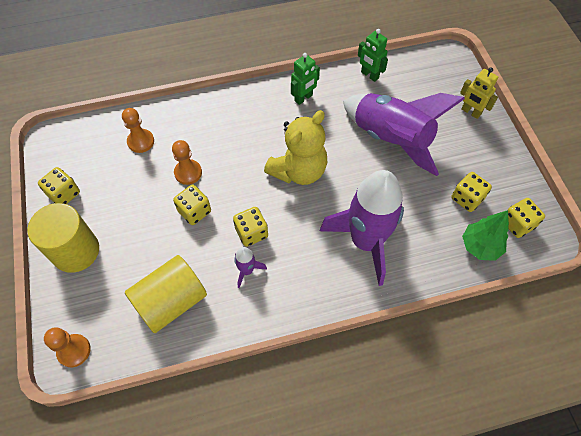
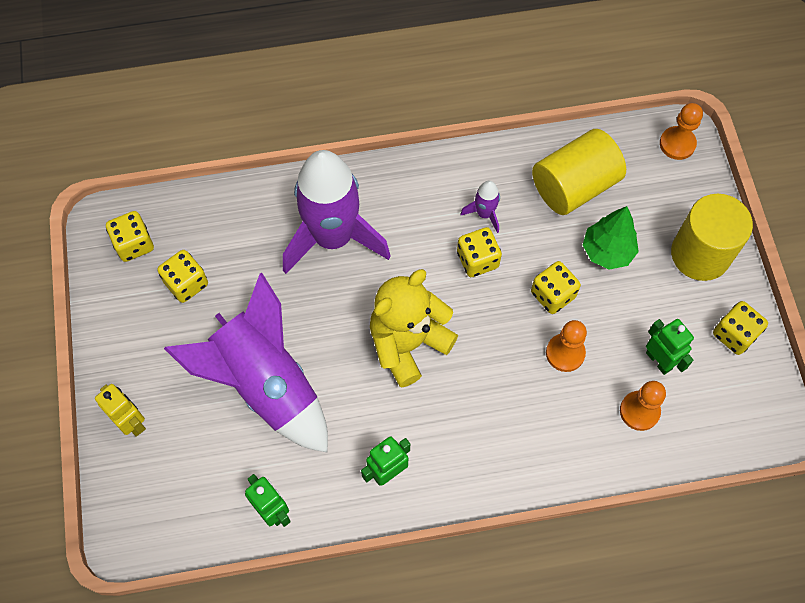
camera: 175 degrees left, 5 degrees up
(122, 173) = (659, 360): none -> green robot
(480, 246) = (192, 220): green tree -> green tree (607, 251)

